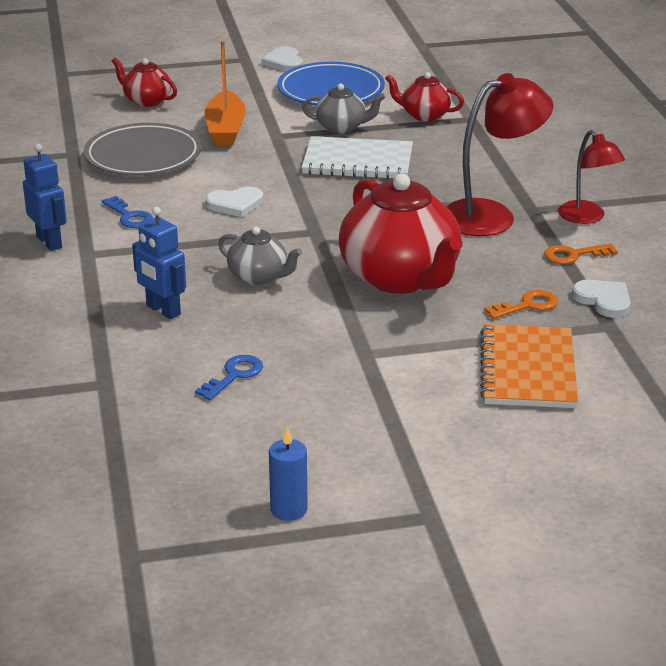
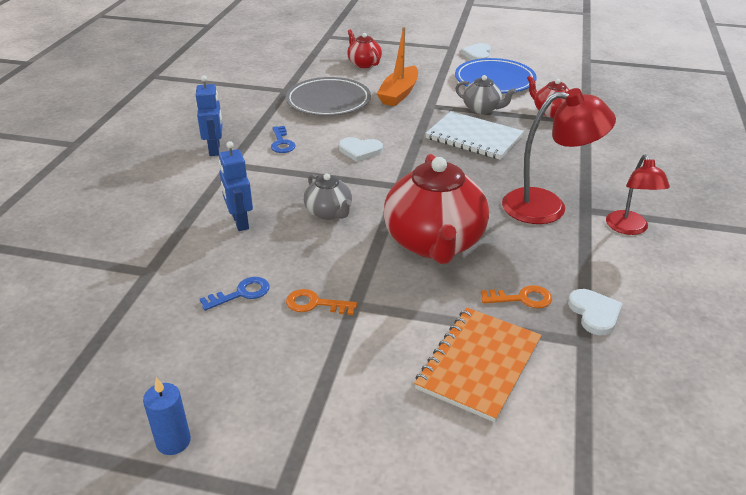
camera: 25 degrees right, 5 degrees up
(574, 255) = (595, 261): orange key -> orange key (315, 304)

